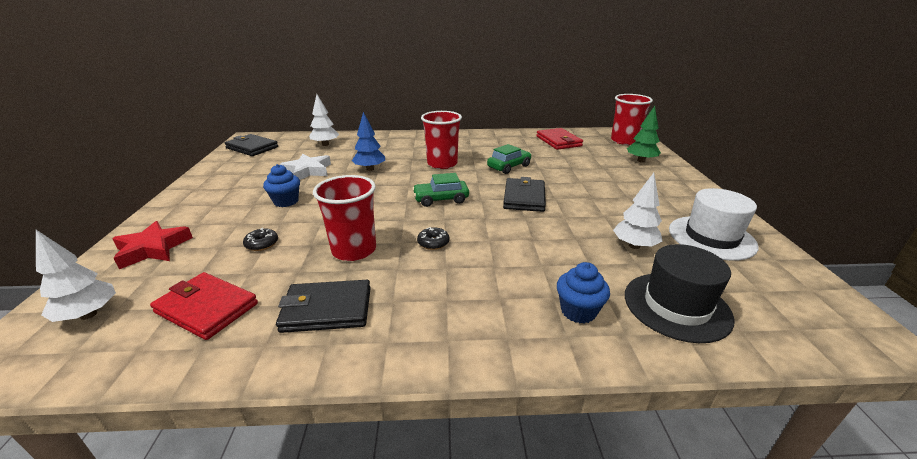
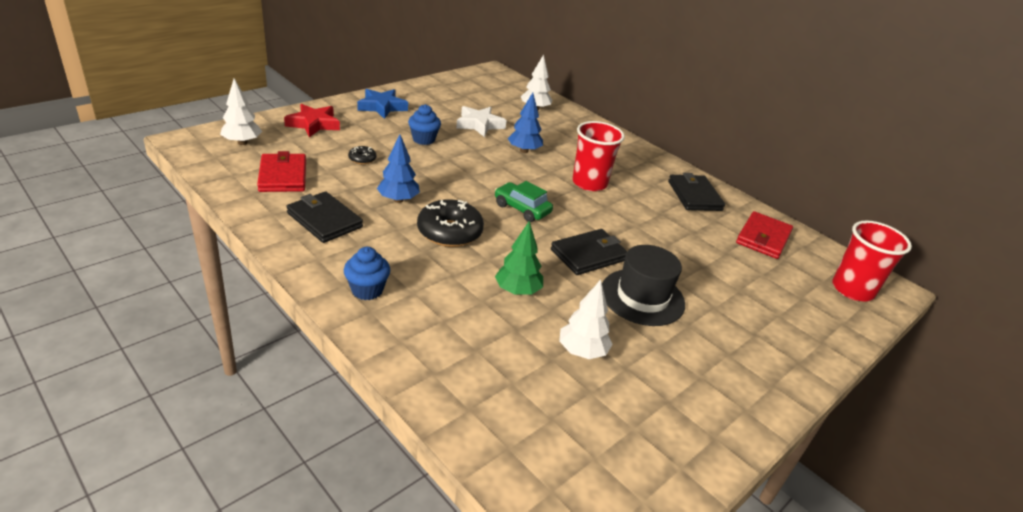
camera: 45 degrees right, 5 degrees up
(201, 201) = (382, 107): none -> blue star
(252, 147) = (480, 81): black wallet -> black wallet (694, 196)
(354, 250) = (398, 200): red cup -> blue tree
(433, 243) = (449, 232): black donut -> black donut, size x2.10
(509, 167) = (642, 224): green car -> none
(578, 311) = (438, 339): blue cupcake -> blue cupcake (367, 290)
(641, 161) = (807, 317): green tree -> green tree (517, 291)
(676, 306) = (505, 398): black hat -> black hat (642, 297)
(711, 237) = (670, 408): white hat -> none

